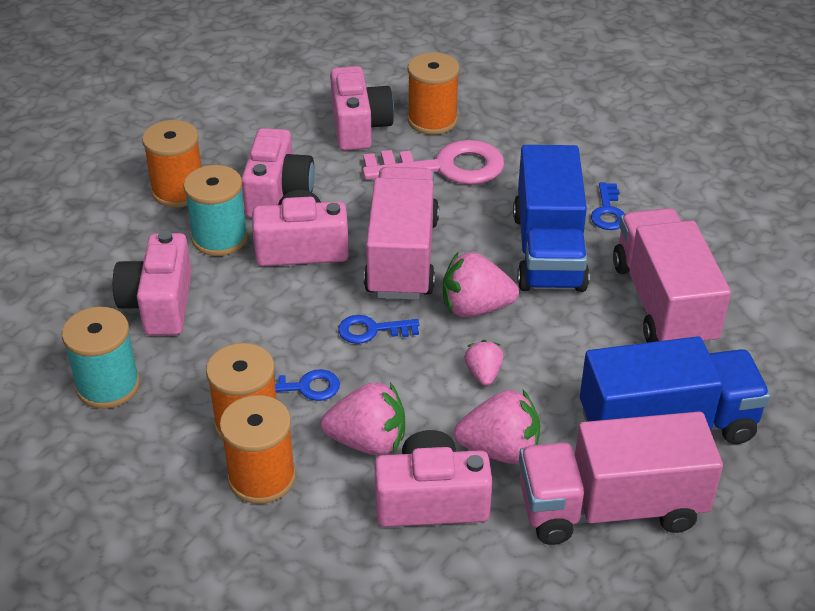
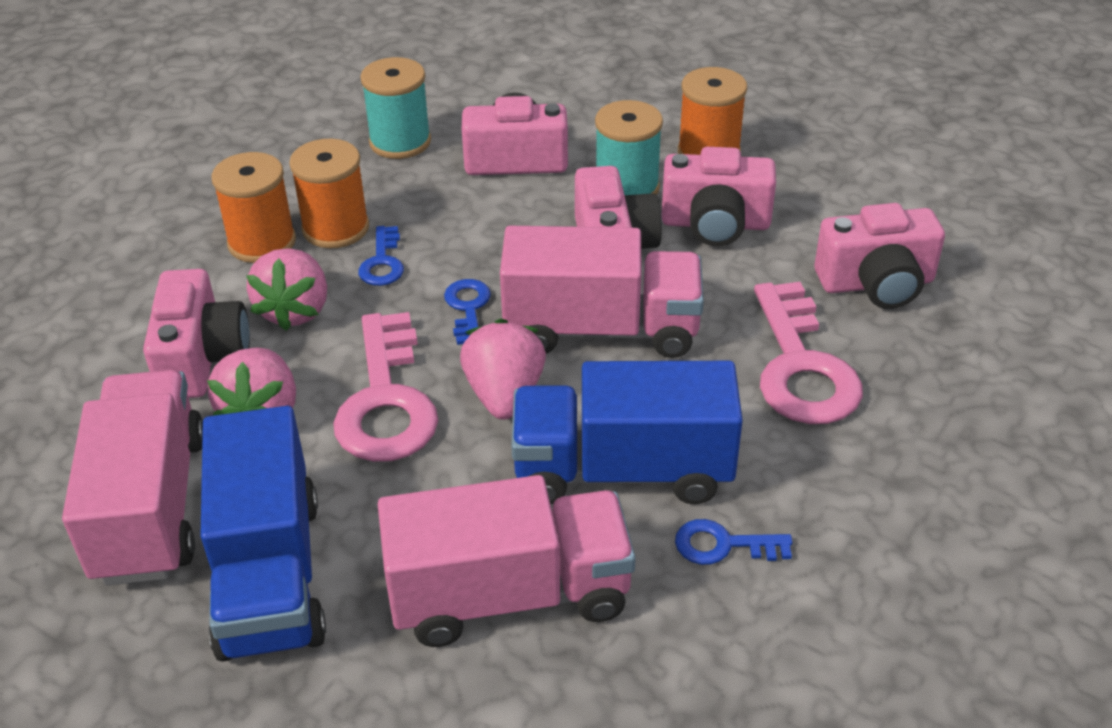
camera: 90 degrees right, 0 degrees up
(432, 120) = (914, 353): orange spool -> none
(483, 374) = (386, 401): pink strawberry -> pink key

